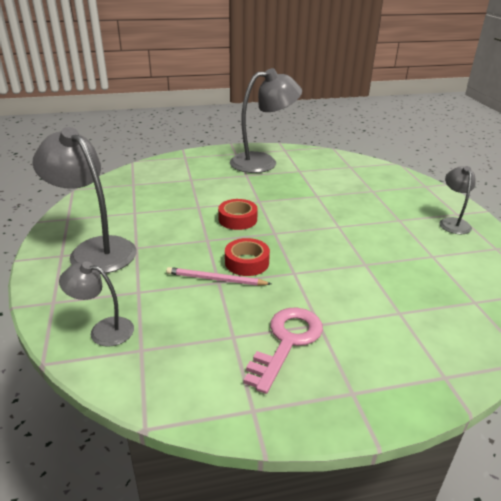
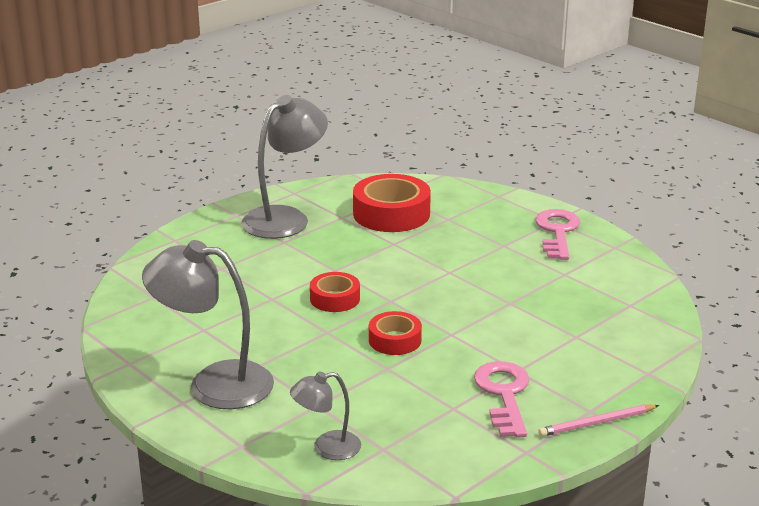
camera: 30 degrees left, 5 degrees down
(216, 279) = (382, 366): pink pencil -> pink pencil (597, 423)
(335, 177) = (391, 214): none -> red tape
(452, 222) = (557, 232): grey lamp -> pink key

